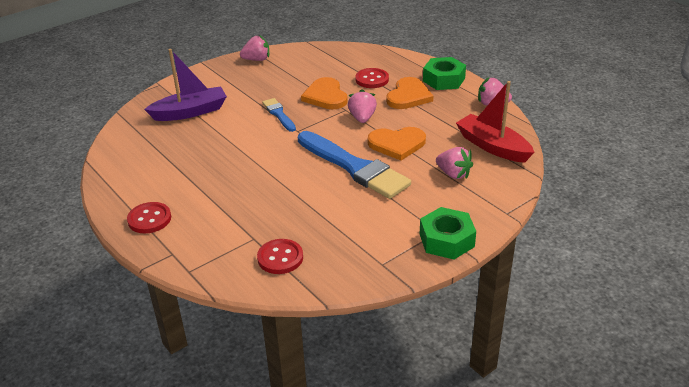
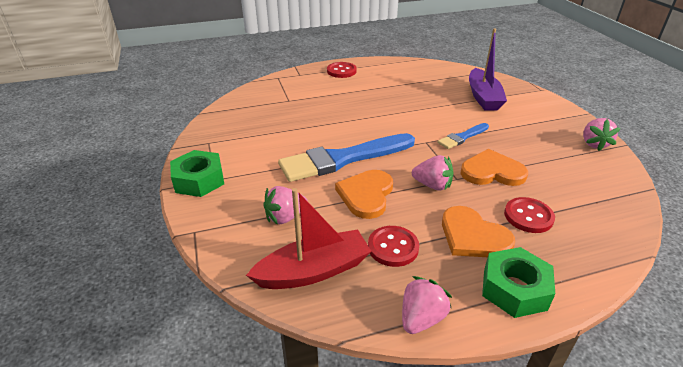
camera: 110 degrees right, 0 degrees up
(279, 114) = (462, 137): blue brush -> blue brush turned 150 degrees clockwise
(280, 258) = (258, 106): red button -> red button (393, 247)

